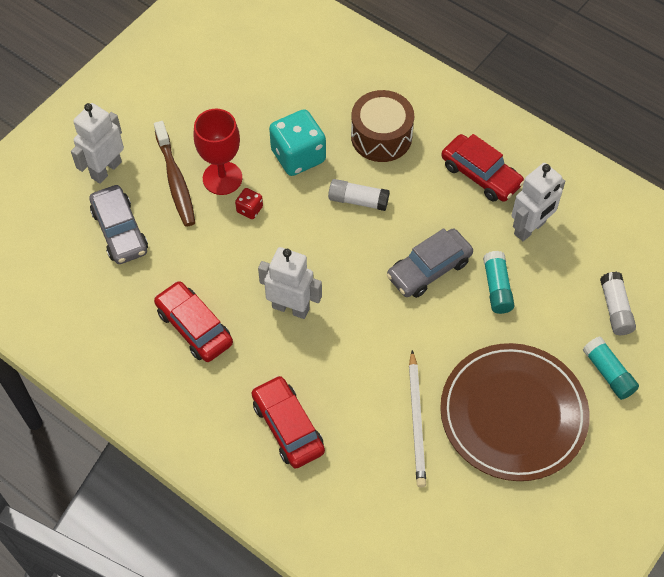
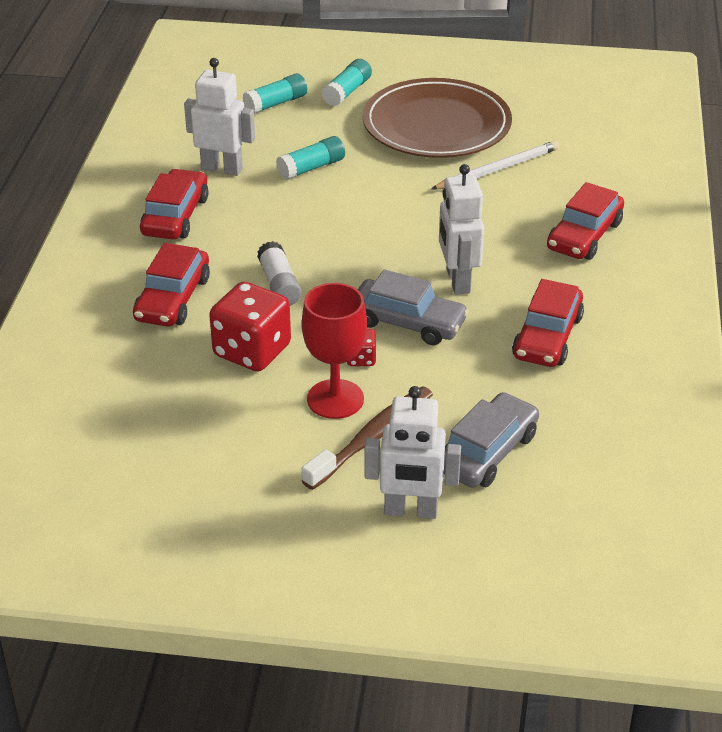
camera: 120 degrees left, 20 degrees down
(298, 156) = (252, 351): turquoise dice -> red dice
(381, 137) = (173, 299): brown drum -> red car
(429, 269) = (326, 212): grey car -> grey car (407, 322)
(615, 309) = (276, 103): white glue stick -> turquoise glue stick

